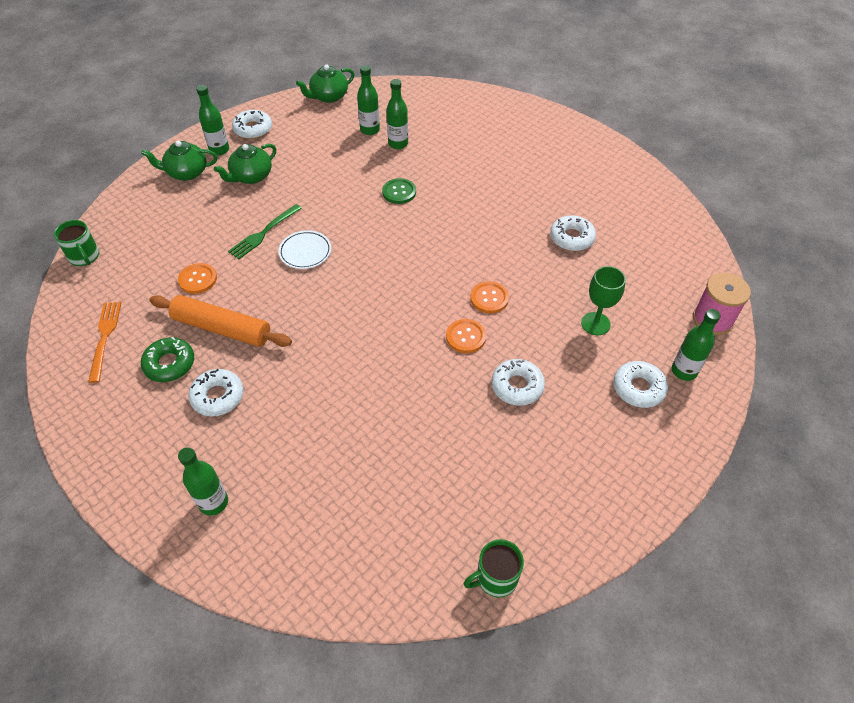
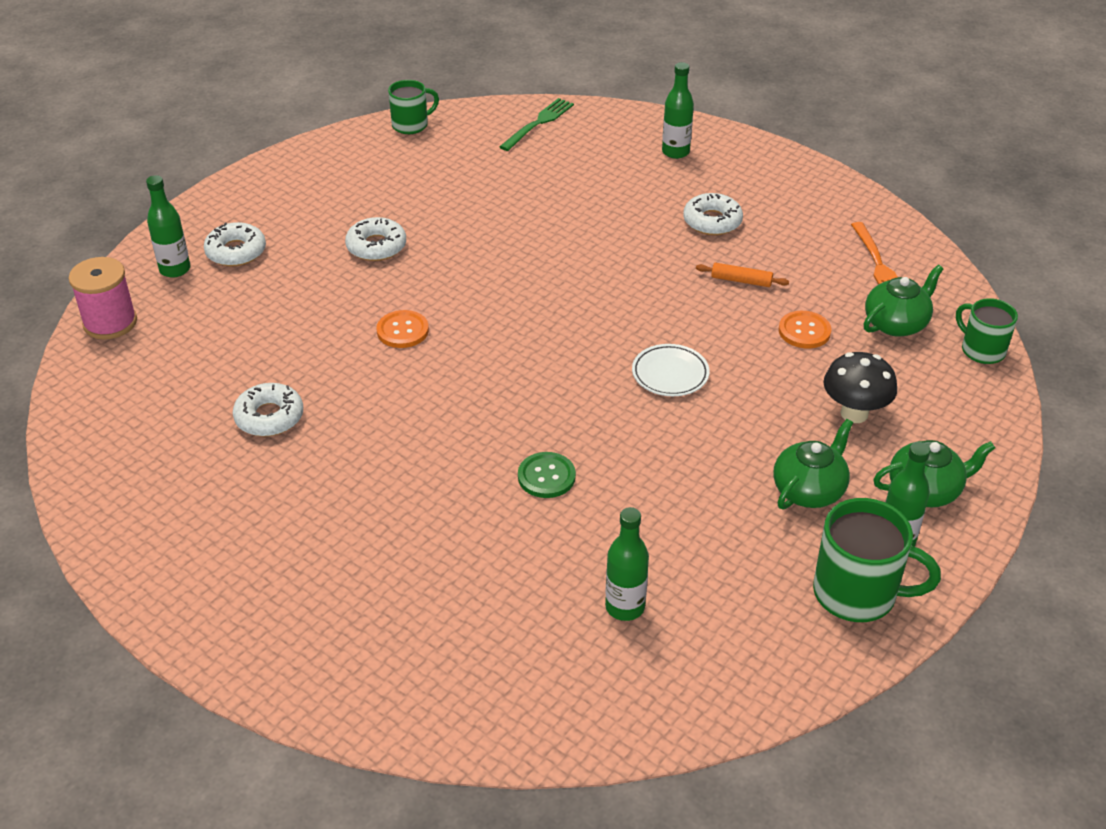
camera: 175 degrees right, 10 degrees down
(169, 364) = (783, 245): green donut -> none
(199, 218) = (854, 413): none -> black mushroom
(222, 328) = (741, 281): orange rolling pin -> orange rolling pin, size x0.48
(253, 129) = (857, 593): white donut -> green mug
(264, 233) = (742, 397): green fork -> green fork (538, 123)
(328, 96) = (736, 695): green teapot -> green teapot (896, 323)
(398, 144) = (563, 576): green bottle -> none
(465, 337) = (435, 288): orange button -> none
(595, 324) = (266, 310): green goblet -> none

